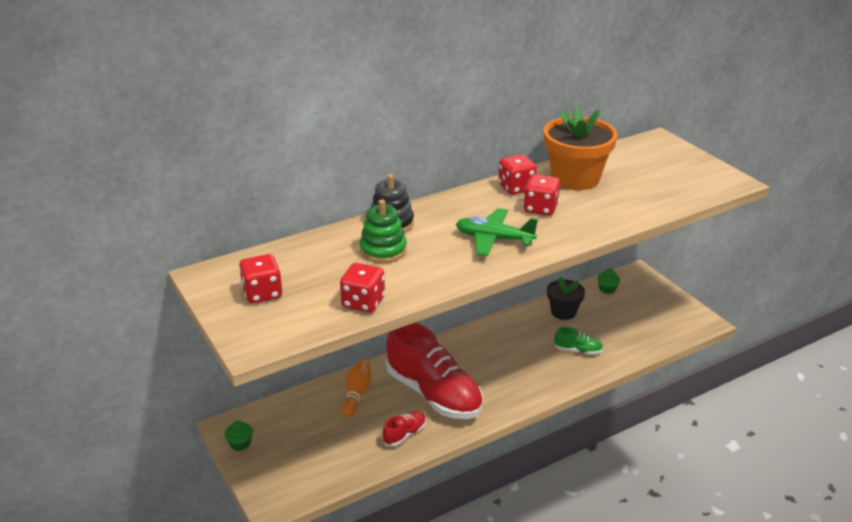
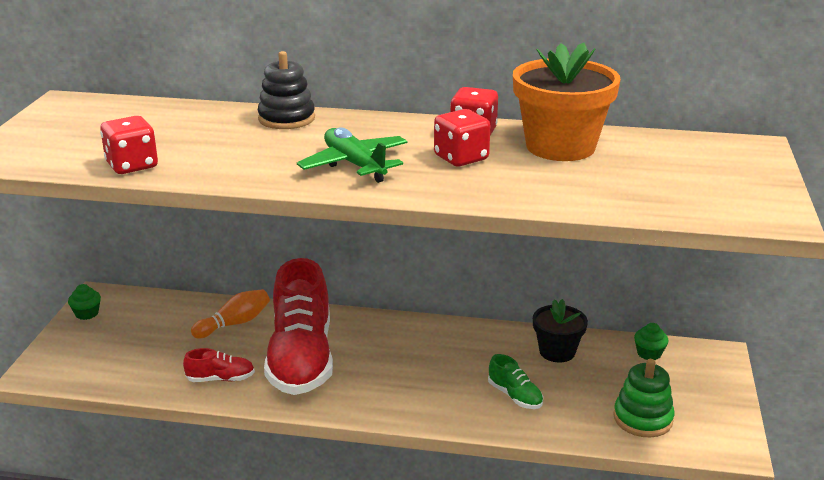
camera: 40 degrees right, 5 degrees down
(262, 293) = (75, 128): red dice -> none
(383, 250) = (234, 135): green stacking toy -> green stacking toy (643, 419)

